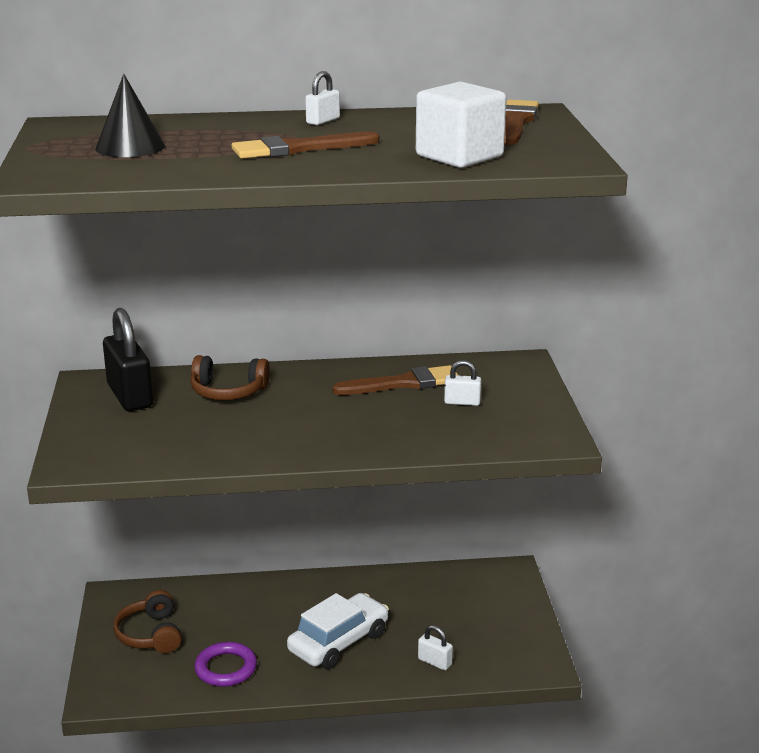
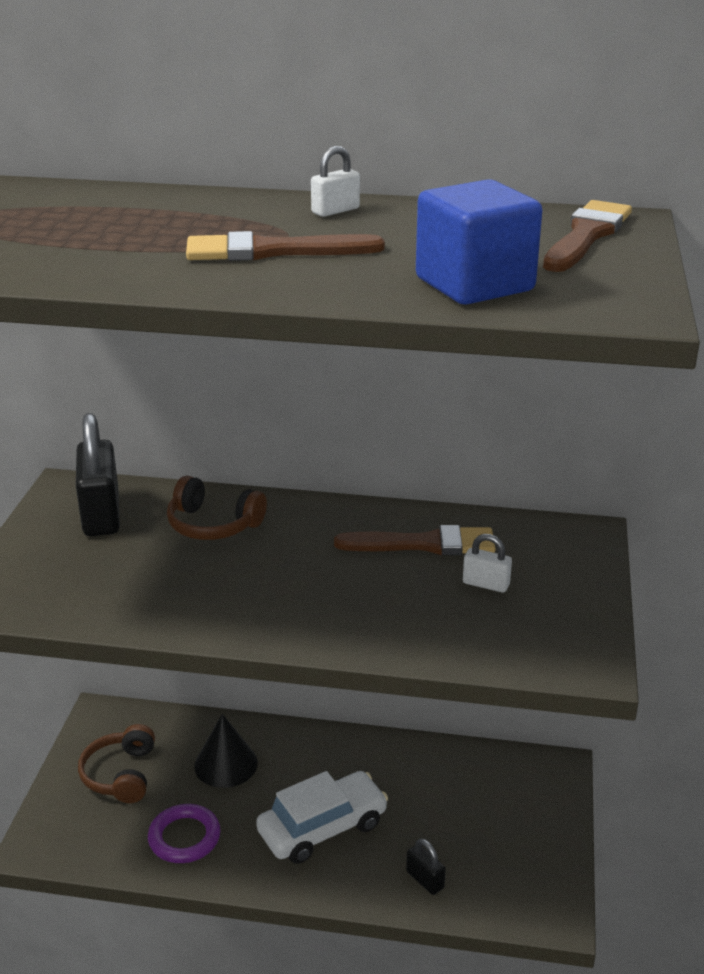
camera: 15 degrees right, 5 degrees up
(130, 147) = (73, 229): black cone -> black cone (226, 764)
(434, 662) = (425, 880): white padlock -> black padlock
(459, 156) = (474, 284): white cube -> blue cube

